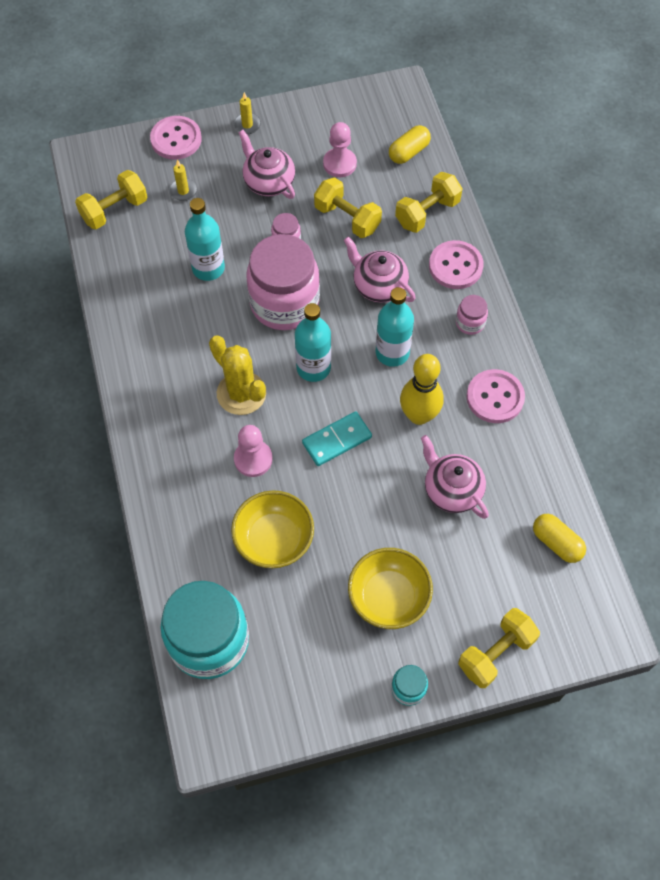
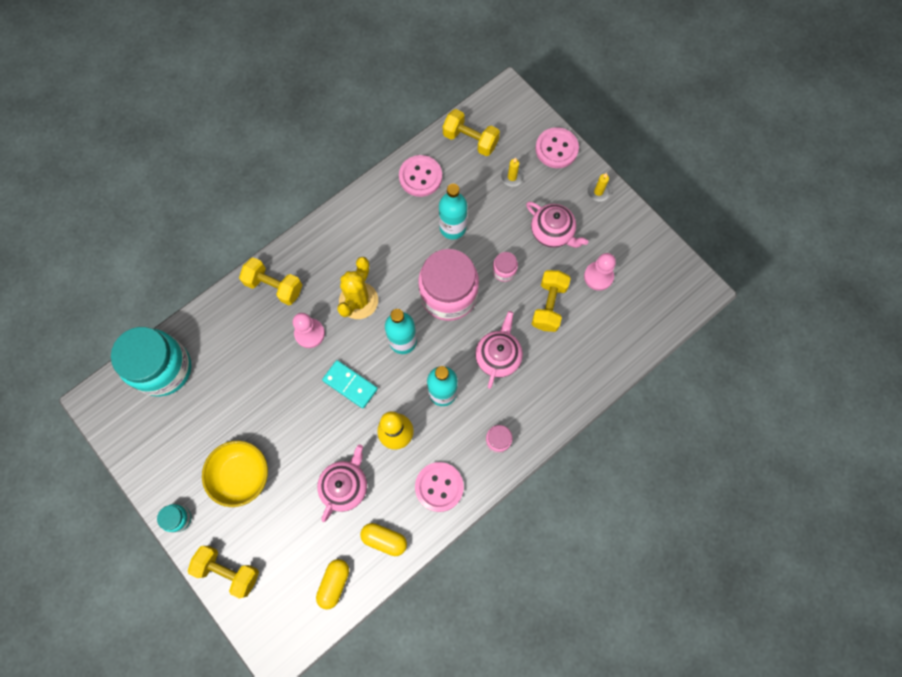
camera: 65 degrees right, 10 degrees up
(268, 182) = (552, 232): pink teapot -> pink teapot turned 105 degrees clockwise
(274, 539) = (253, 376): yellow bowl -> none
(409, 152) = (639, 324): yellow capsule -> yellow capsule (384, 539)
(427, 213) = (586, 364): yellow dumbbell -> yellow dumbbell (274, 286)
(455, 266) = (546, 407): pink button -> pink button (420, 177)

